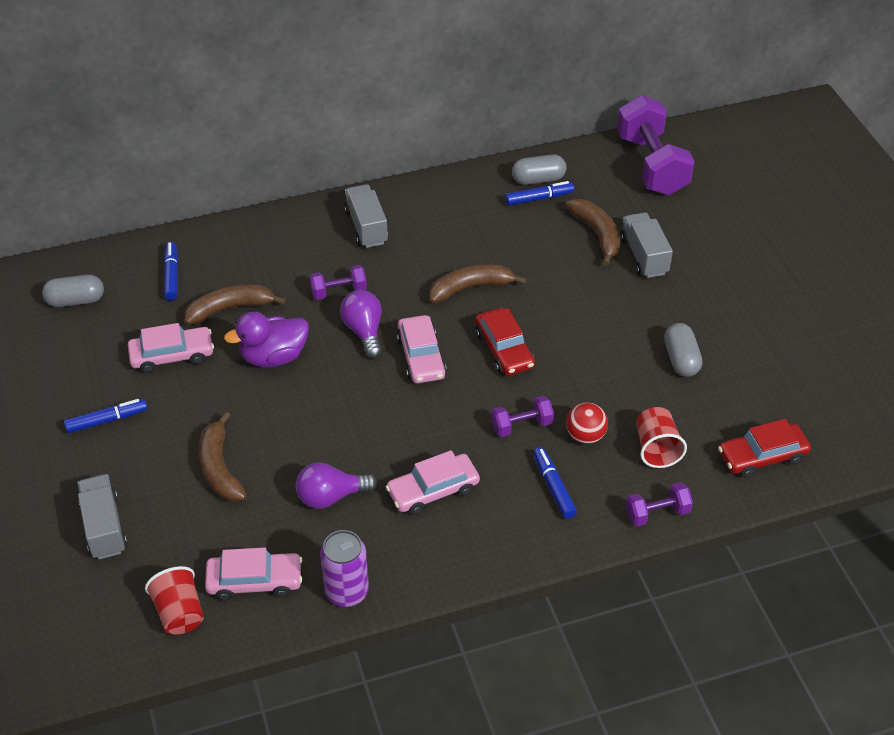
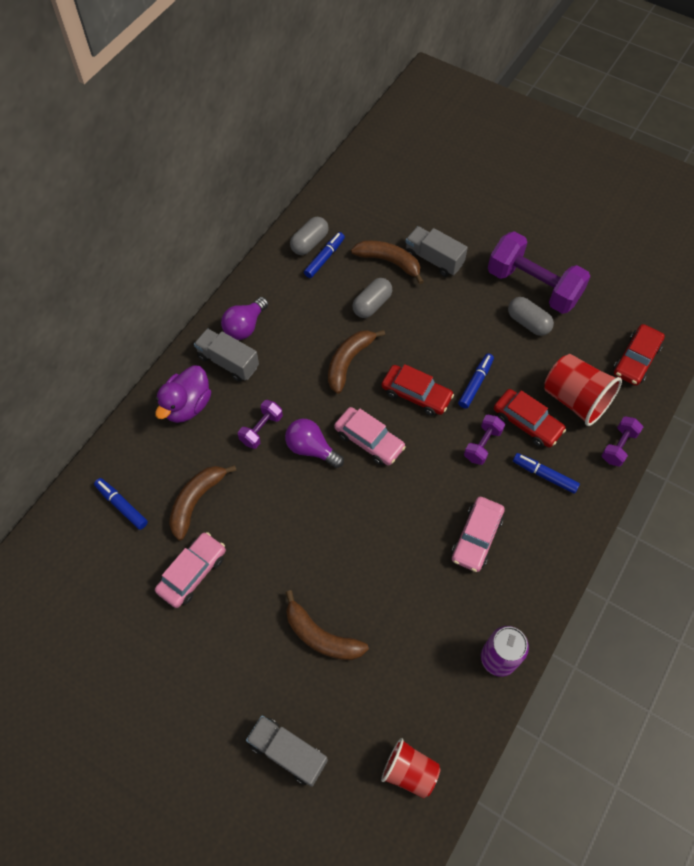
camera: 40 degrees left, 15 degrees up
(76, 301) = (66, 583): grey capsule -> grey capsule (372, 304)
(106, 420) = (198, 665): blue marker -> blue marker (475, 383)
(255, 581) = (433, 703): pink car -> none
(274, 357) = (268, 517): purple duck -> purple duck (187, 405)
(331, 497) = (418, 596): purple light bulb -> purple light bulb (245, 326)
(585, 436) = (527, 422): red ball -> red car
(651, 165) = (372, 184): purple dumbbell -> purple dumbbell (533, 286)
(656, 448) = (575, 400): red cup -> red cup, size x1.52

